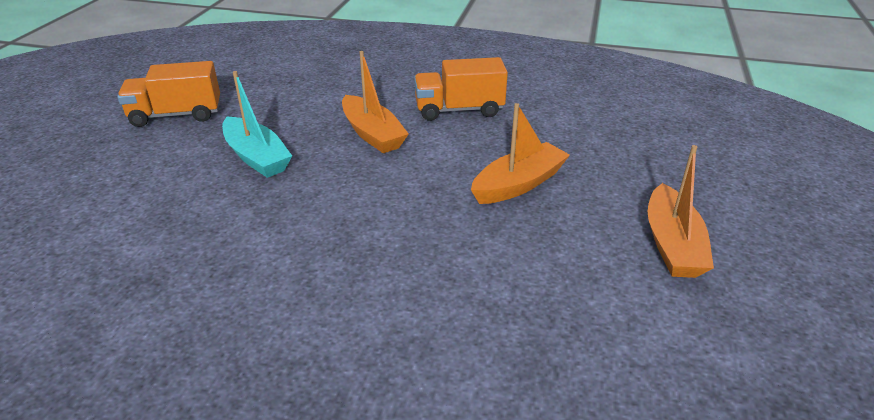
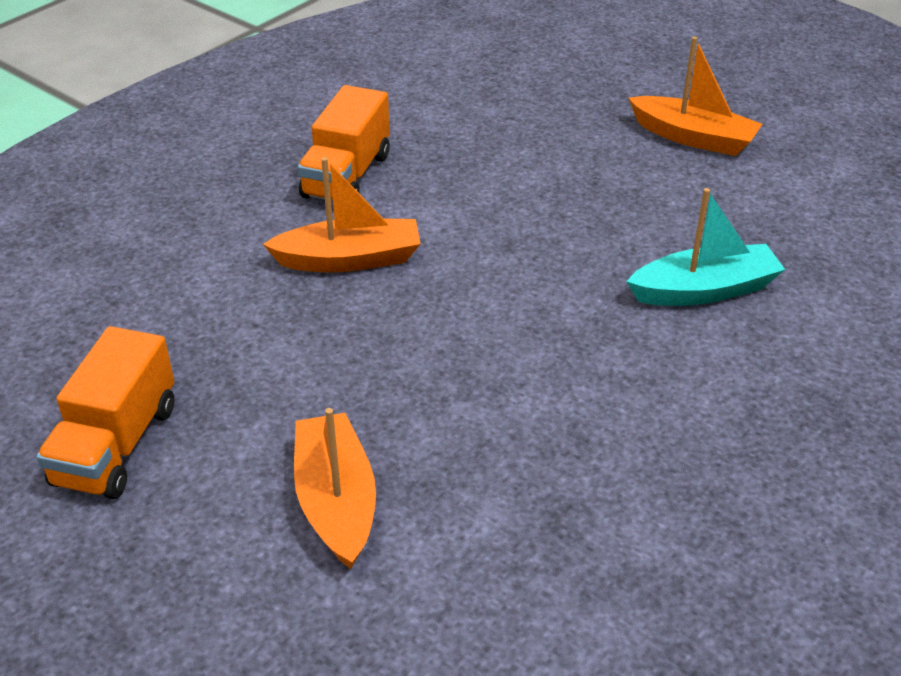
camera: 65 degrees left, 5 degrees up
(256, 157) = (328, 375): turquoise boat -> turquoise boat (704, 290)
(518, 184) = (542, 186): orange boat -> orange boat (336, 501)

